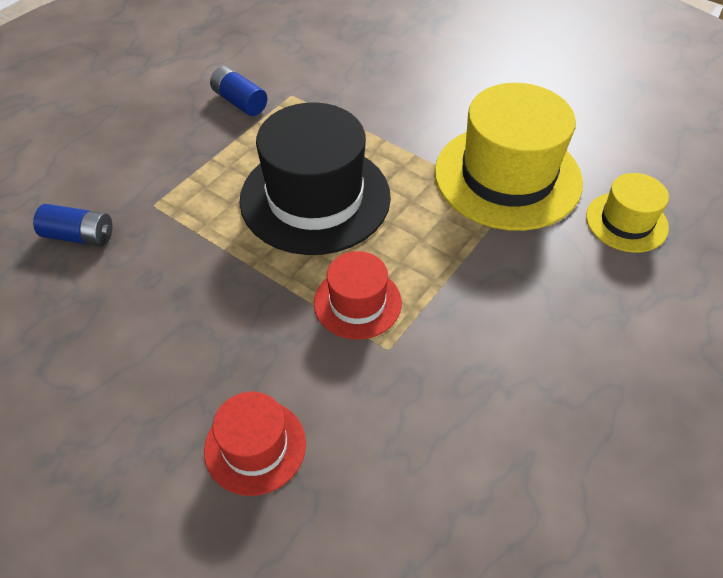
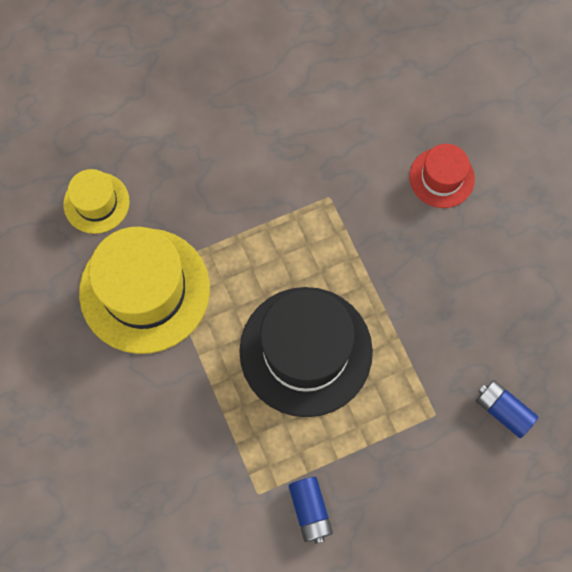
camera: 150 degrees left, 20 degrees up
(357, 302) = (328, 240): red hat -> none

